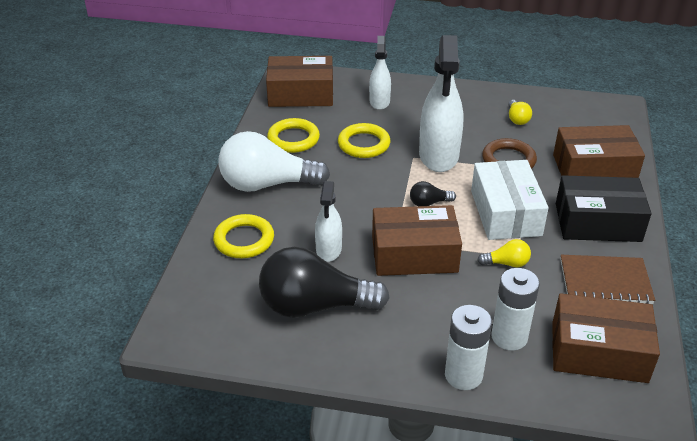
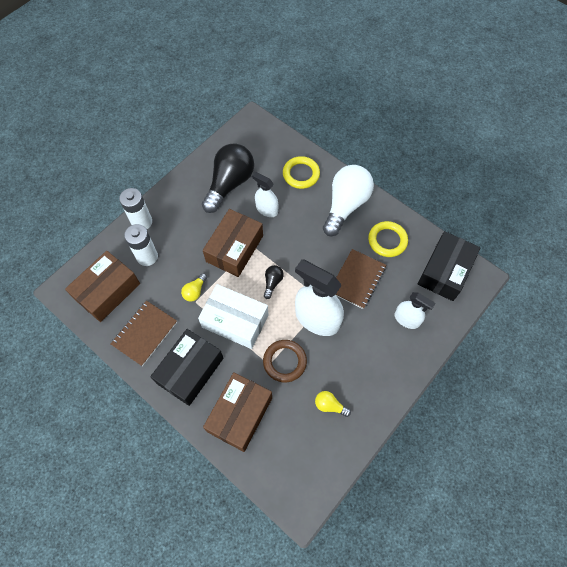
camera: 120 degrees right, 25 degrees up
(301, 94) = (445, 271): brown box -> black box
(364, 144) = (357, 279): yellow ring -> brown notebook

